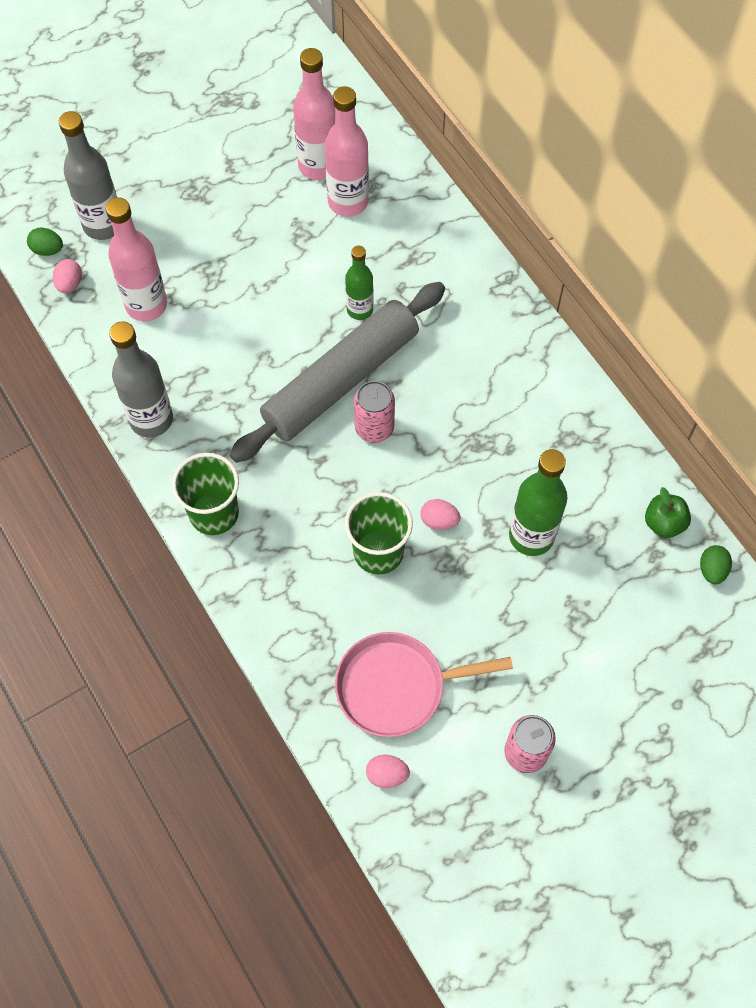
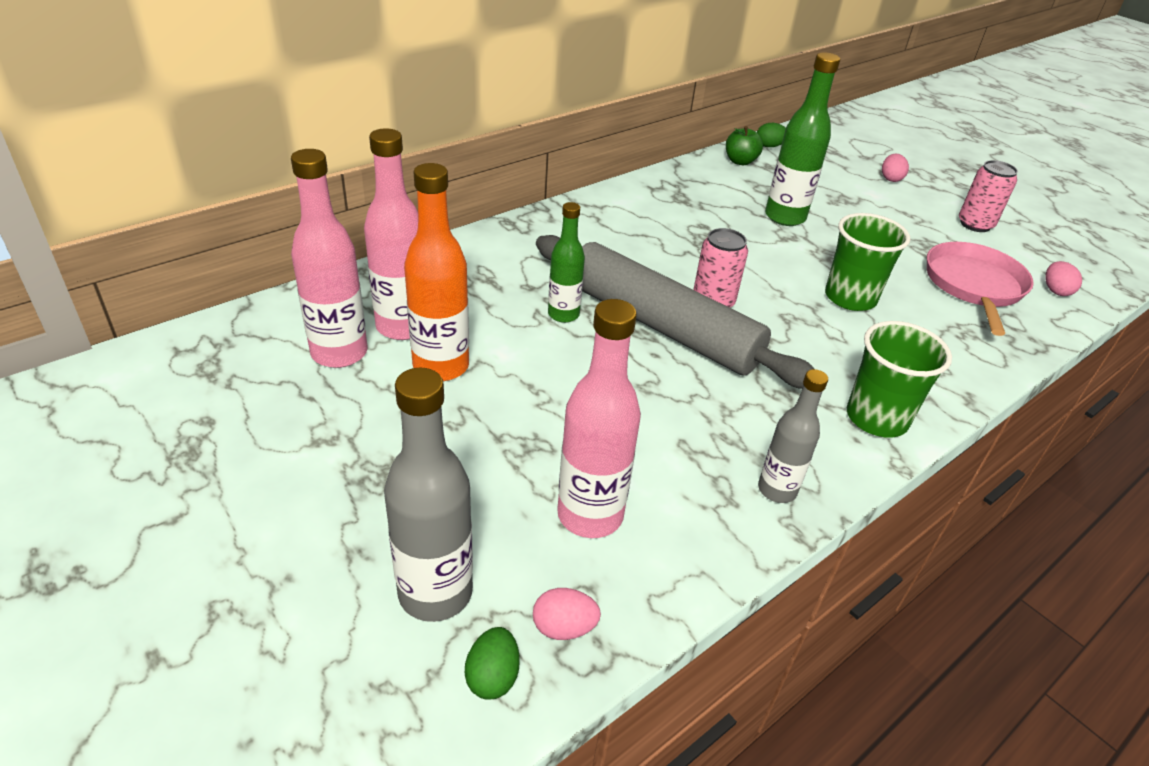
camera: 100 degrees left, 25 degrees down
(151, 419) = (777, 490): grey bottle -> grey bottle, size x0.63
(299, 226) = (441, 366): none -> orange bottle
(397, 686) = (974, 286): pink pan -> pink pan turned 150 degrees counterclockwise
(439, 520) = (797, 263): pink egg -> pink egg (890, 179)

